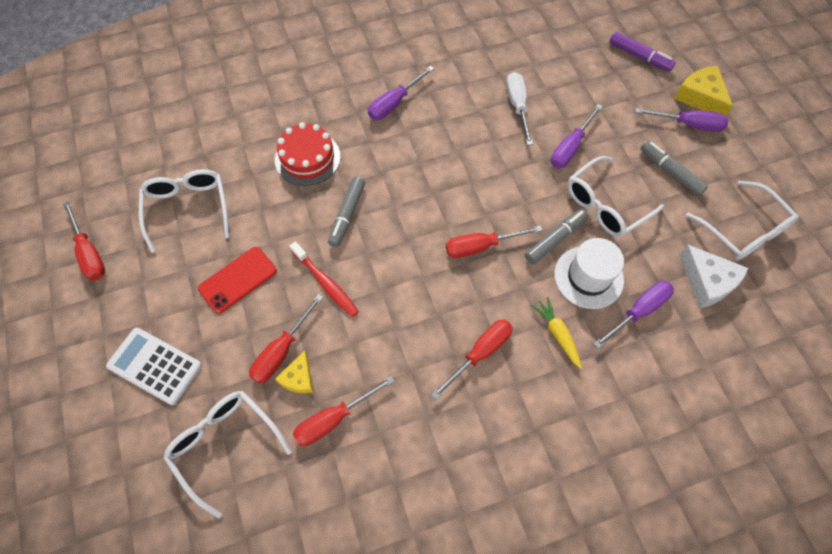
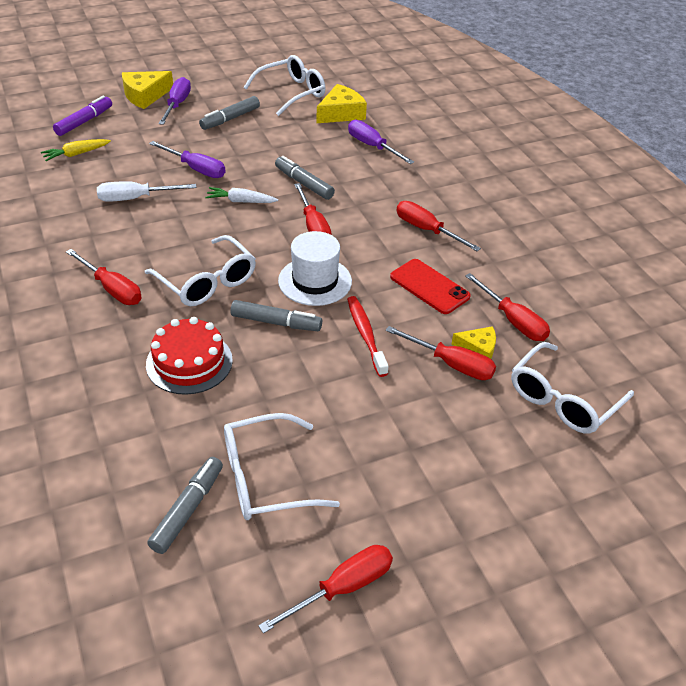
camera: 95 degrees left, 20 degrees down
(155, 366) = (493, 476): white calculator -> none
(172, 165) = (188, 509): none -> grey marker
(238, 280) = (369, 411): red phone -> red phone (429, 287)
(325, 283) = (366, 335): red toothbrush -> red toothbrush turned 60 degrees counterclockwise
(394, 103) = (112, 289): purple screwdriver -> red screwdriver
(519, 186) = (241, 201): none -> white carrot
(557, 334) = (400, 187): yellow carrot -> yellow carrot (76, 154)
(588, 277) = (342, 168): white hat -> white hat (315, 281)
(605, 205) = (265, 154): white glasses -> white glasses (207, 282)
(707, 281) = (341, 113): white cheese -> yellow cheese

